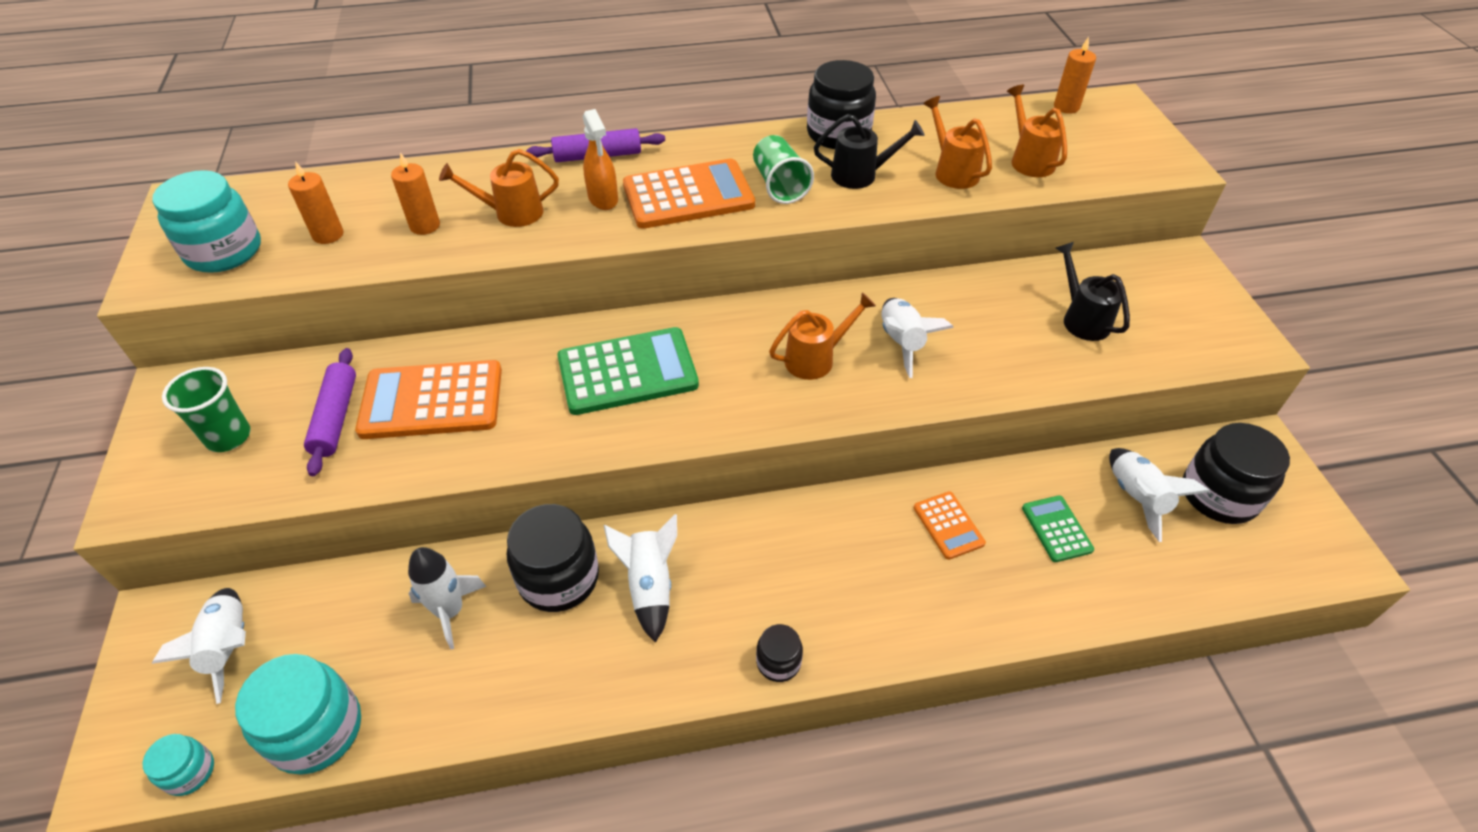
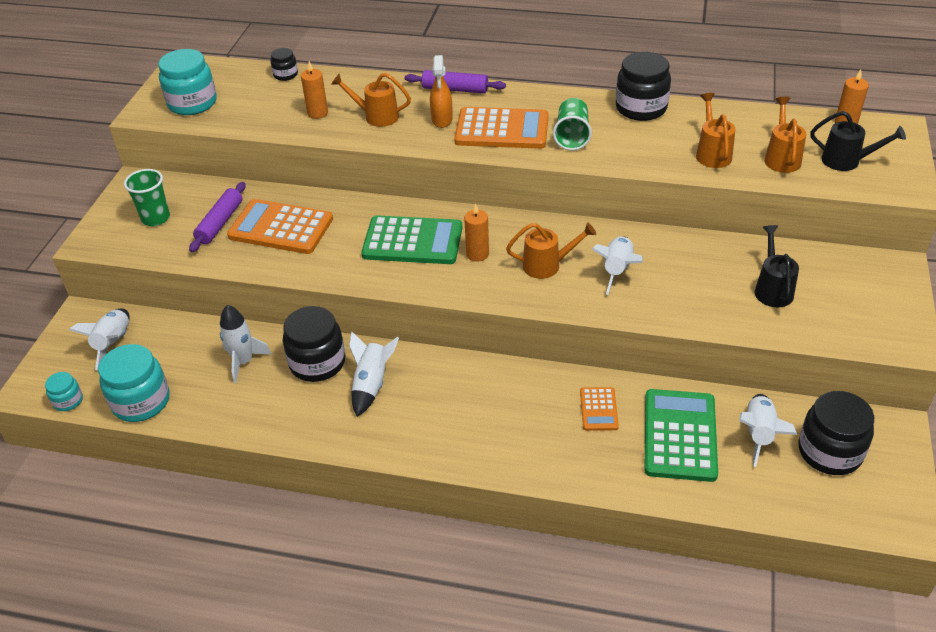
camera: 25 degrees right, 5 degrees down
(328, 235) = (256, 106): orange candle -> orange candle (477, 254)
(778, 662) = (430, 454): black jar -> black jar (285, 75)
(861, 175) = (638, 141): black watering can -> black watering can (847, 161)
(1056, 529) = (680, 435): green calculator -> green calculator, size x1.95

